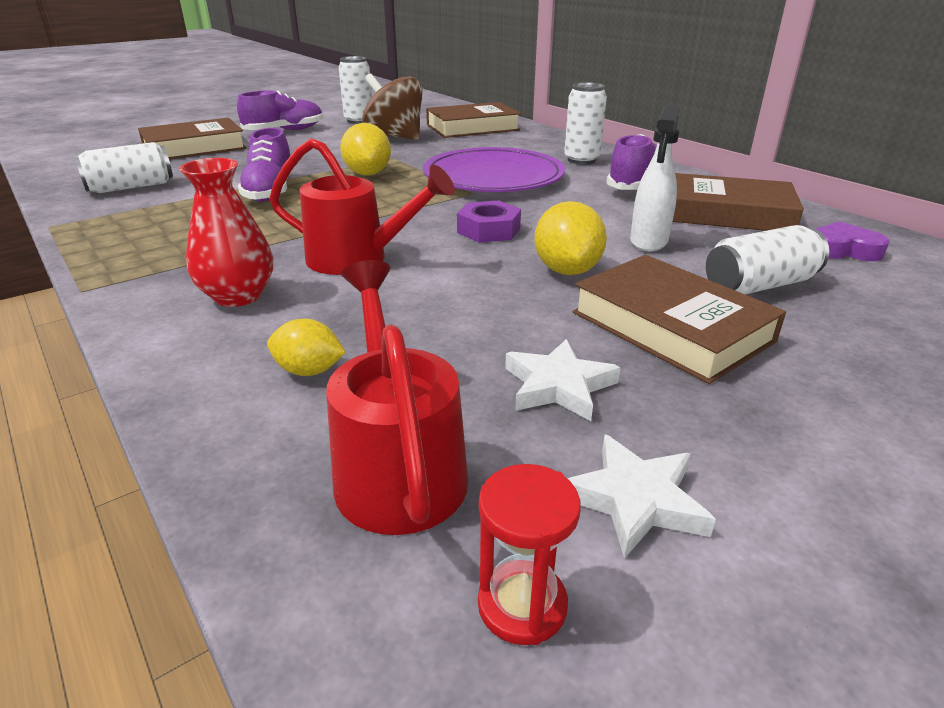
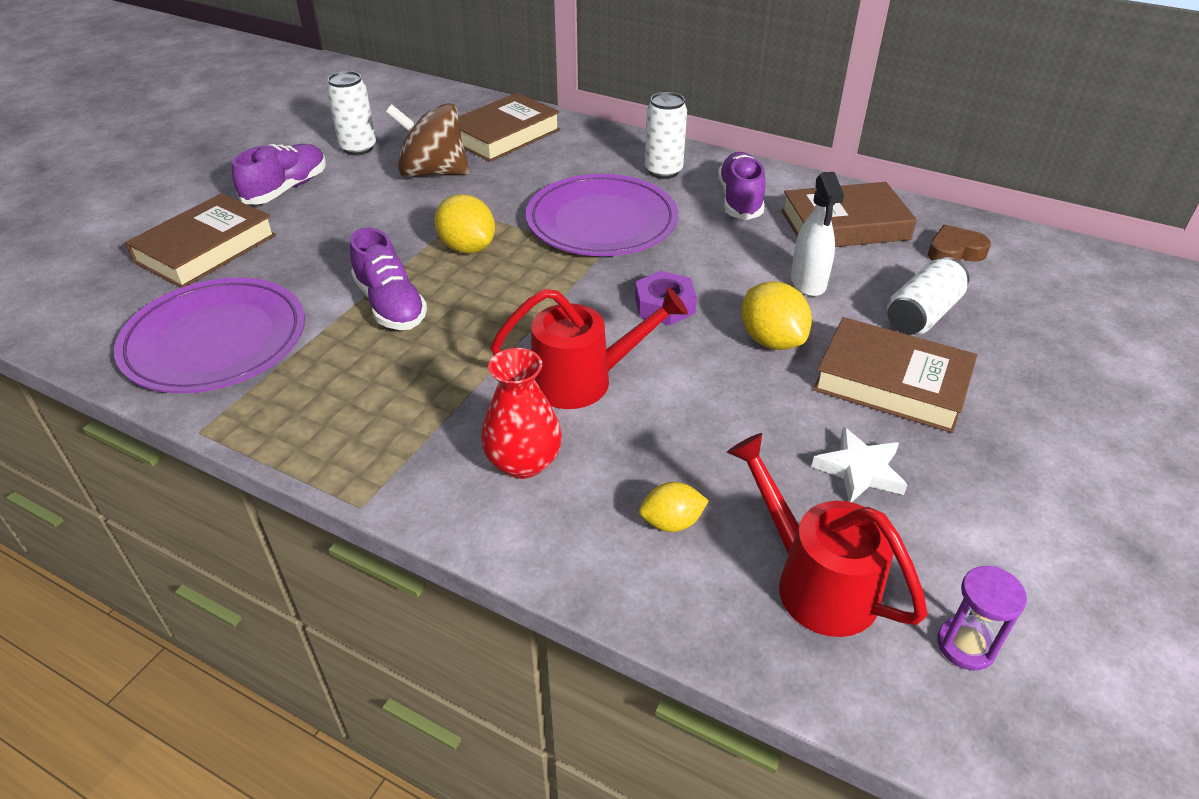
camera: 25 degrees left, 10 degrees up
(131, 187) = (215, 341): white can -> purple plate
(522, 605) = (966, 645): red hourglass -> purple hourglass
(635, 500) = (973, 548): white star -> none
(842, 250) = (954, 252): purple heart -> brown heart

